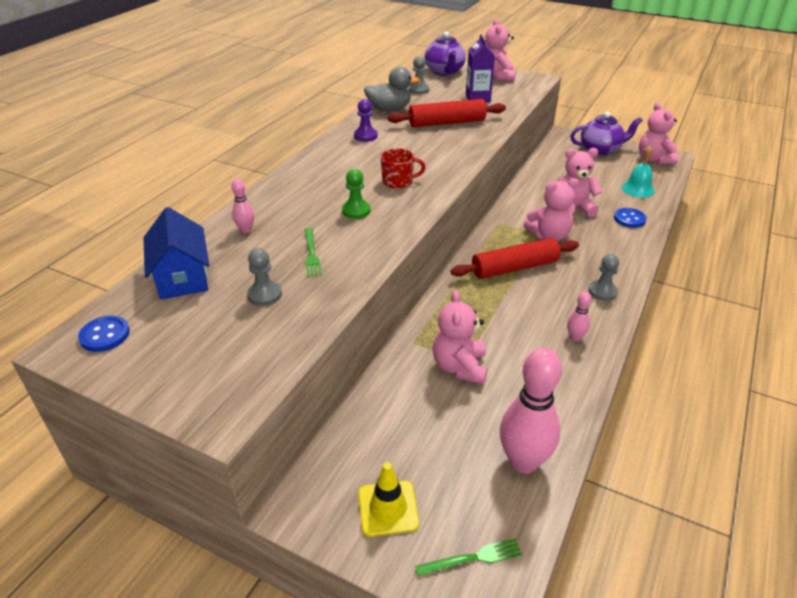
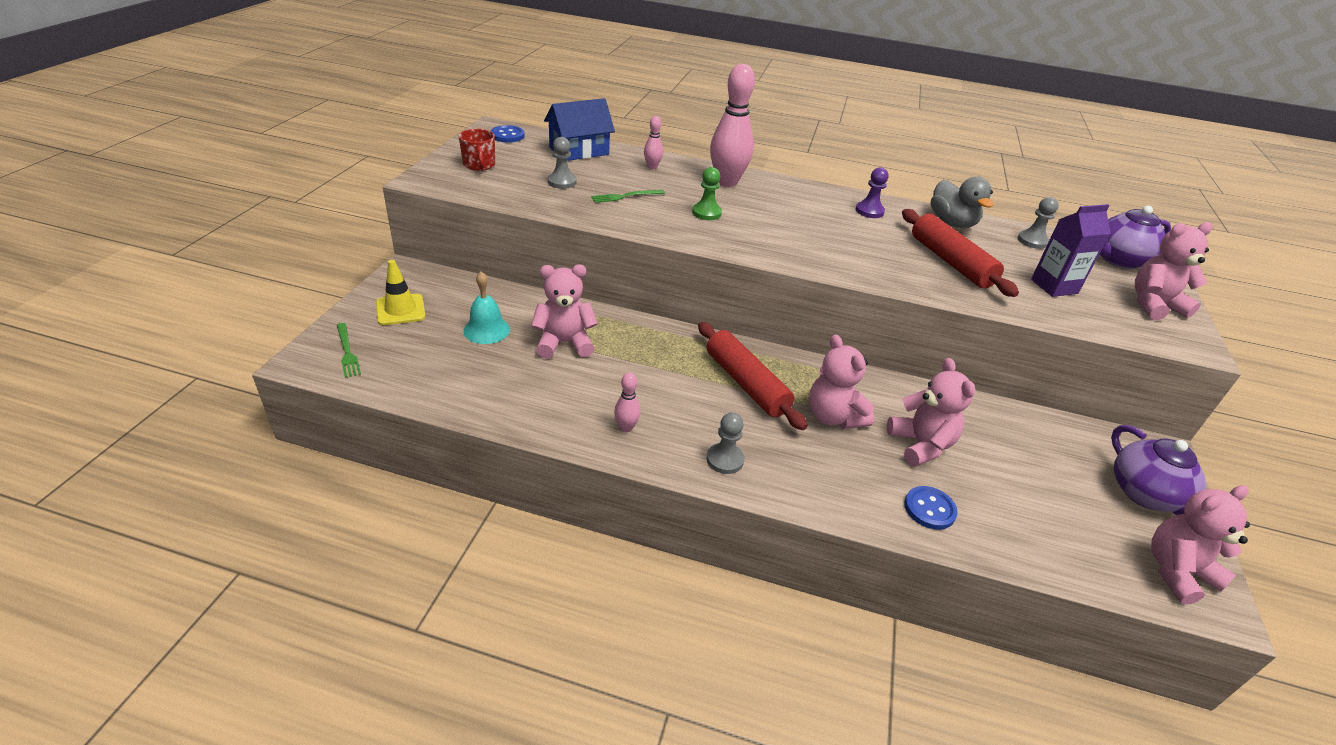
camera: 75 degrees right, 0 degrees up
(398, 181) = (778, 233): red mug -> red mug (479, 165)
(523, 462) = (442, 381): pink bowling pin -> pink bowling pin (727, 182)
(638, 189) = (1037, 532): turquoise bell -> turquoise bell (486, 330)

